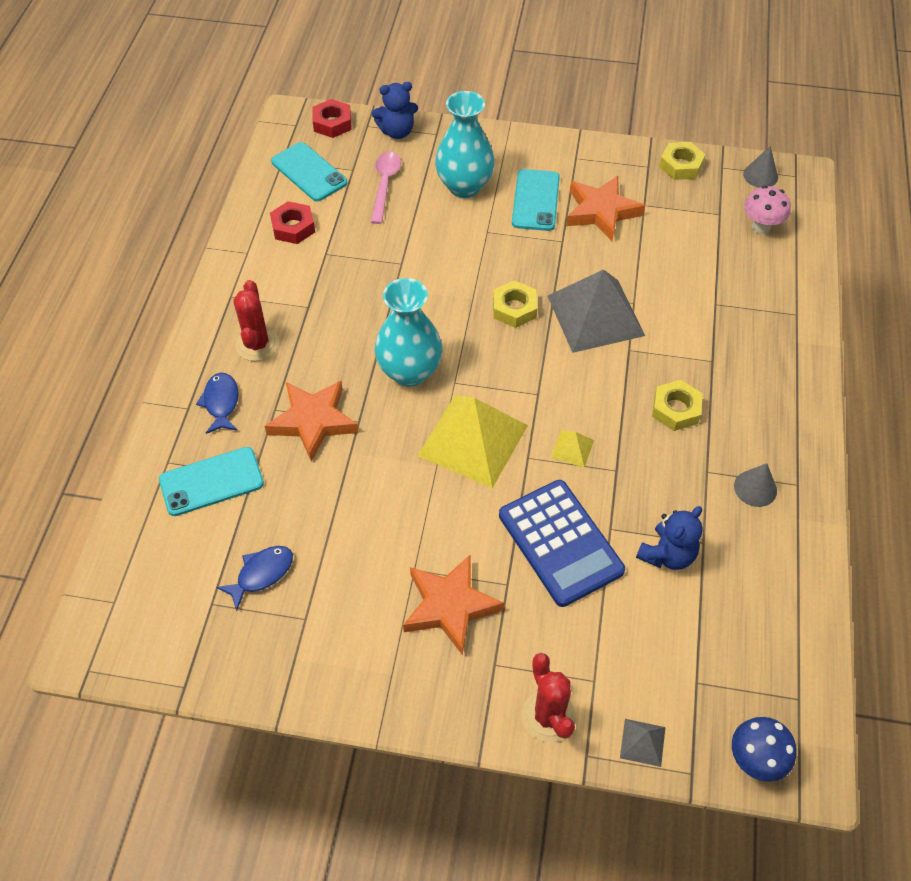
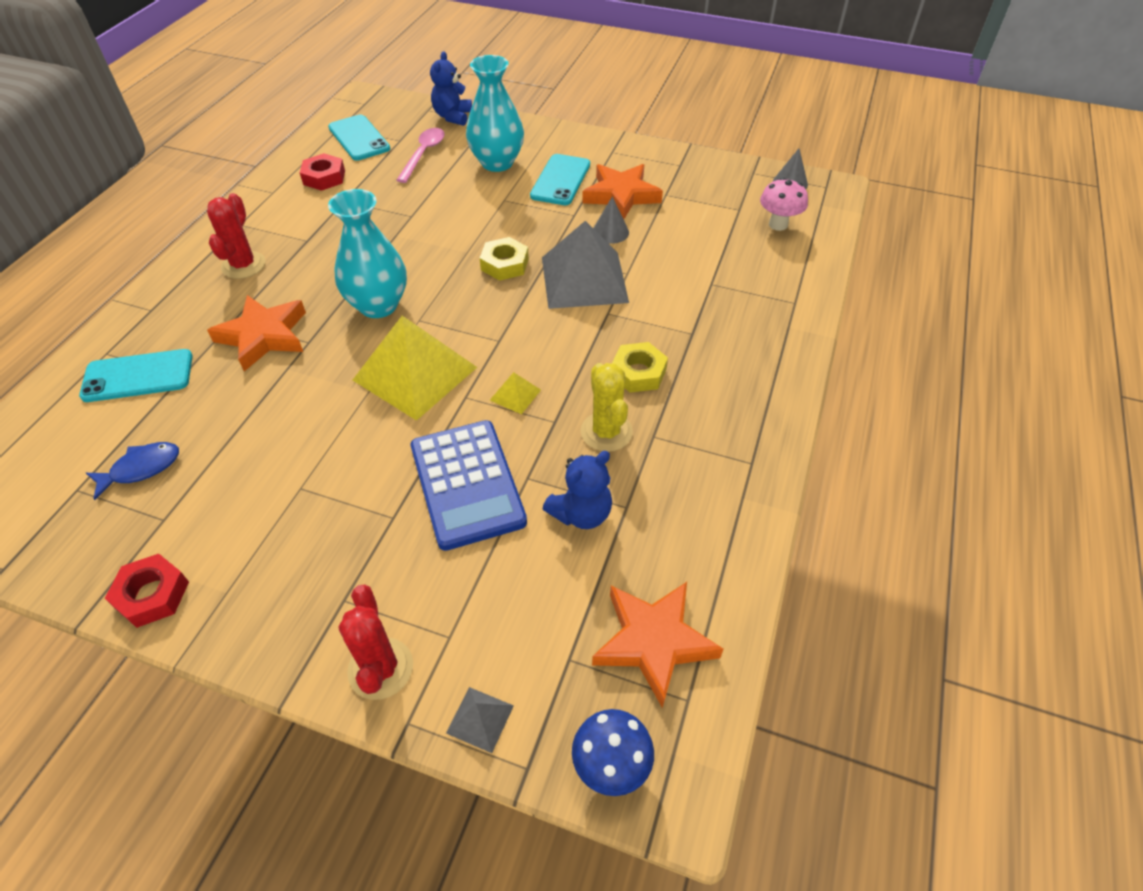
camera: 10 degrees right, 5 degrees down
(221, 402) = (184, 309): blue fish -> none
(332, 123) = (397, 105): red nut -> red nut (152, 595)
(397, 132) = (453, 117): blue teddy bear -> blue teddy bear turned 105 degrees clockwise
(450, 606) = (321, 530): orange star -> orange star (653, 642)
(665, 473) = (606, 432): none -> yellow cactus
(681, 165) = (712, 167): yellow nut -> none
(755, 488) = (702, 460): grey cone -> grey cone (610, 232)

